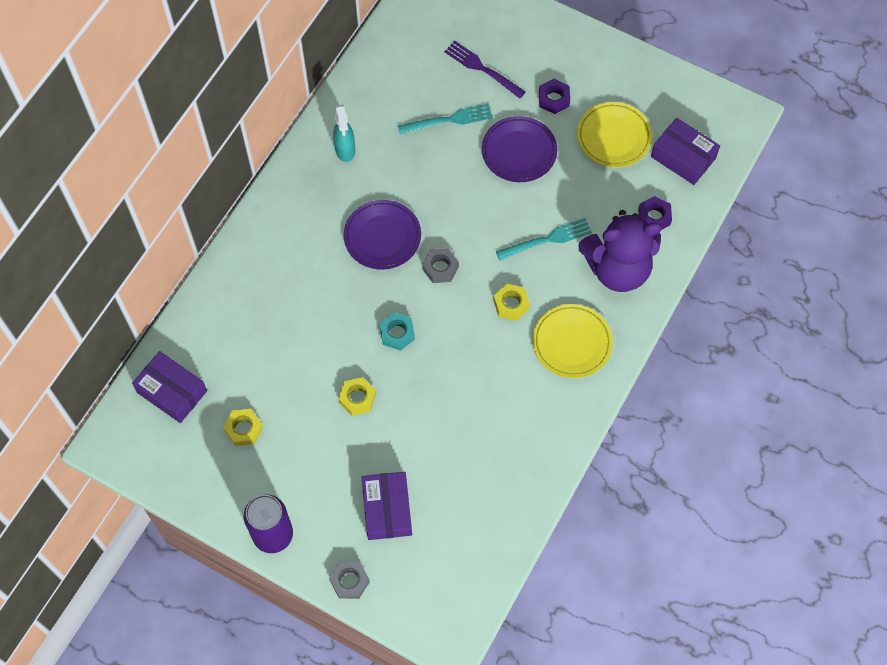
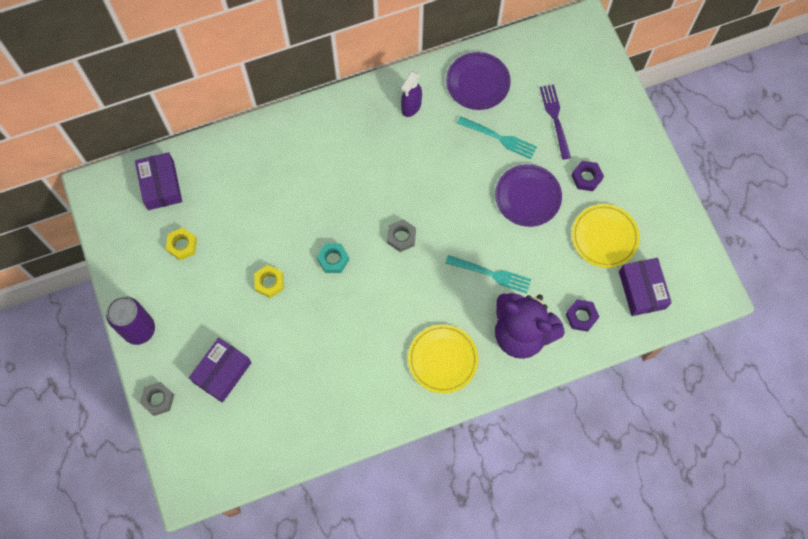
camera: 40 degrees right, 5 degrees up
(345, 150) = (411, 107): turquoise spray bottle -> purple spray bottle
(382, 237) = (382, 186): purple plate -> purple plate (477, 83)
(511, 304) = (426, 299): yellow nut -> none

